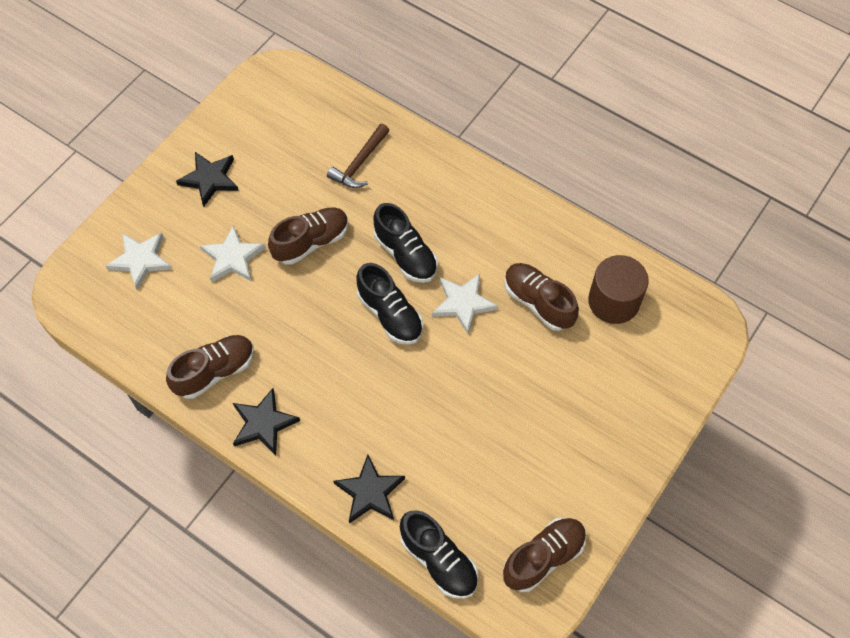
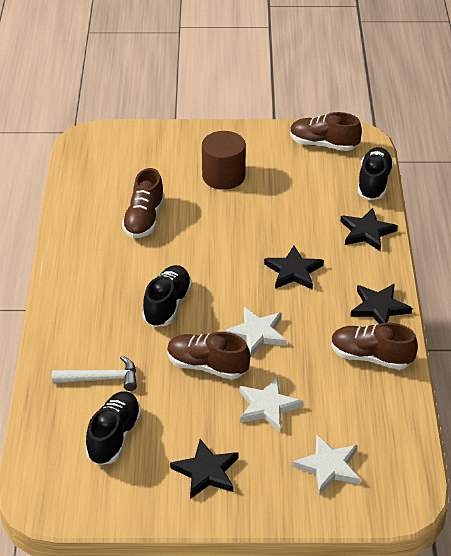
camera: 125 degrees left, 20 degrees down
(359, 163) = (101, 379): brown hammer -> white hammer
(368, 384) = (293, 271): none -> black star
(390, 314) = (227, 288): black shoe -> black shoe (114, 437)
(463, 303) = (181, 255): white star -> white star (257, 333)
(613, 301) = (109, 186): brown cylinder -> brown cylinder (223, 176)

